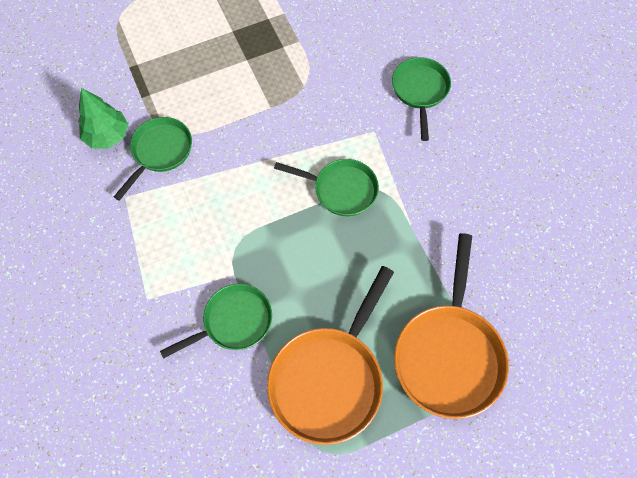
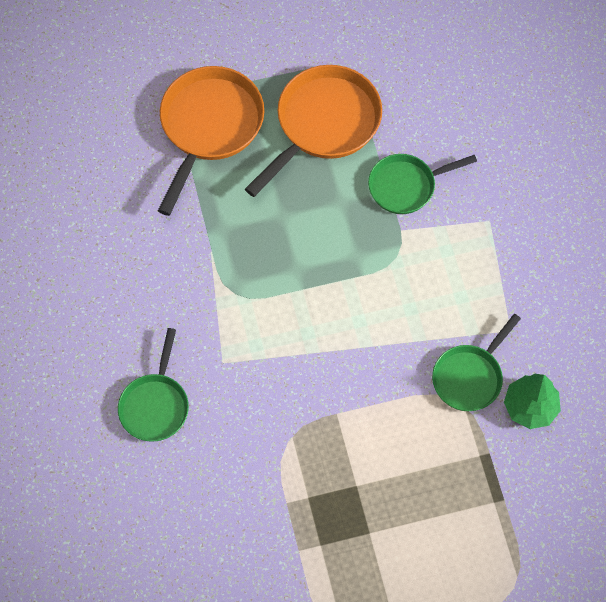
camera: 170 degrees left, 0 degrees up
(341, 190) = (275, 300): green pan -> none

